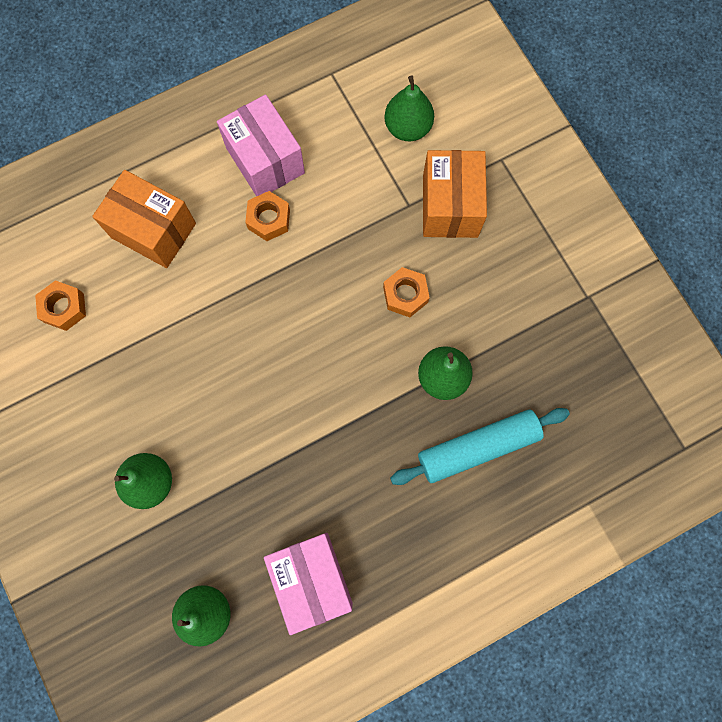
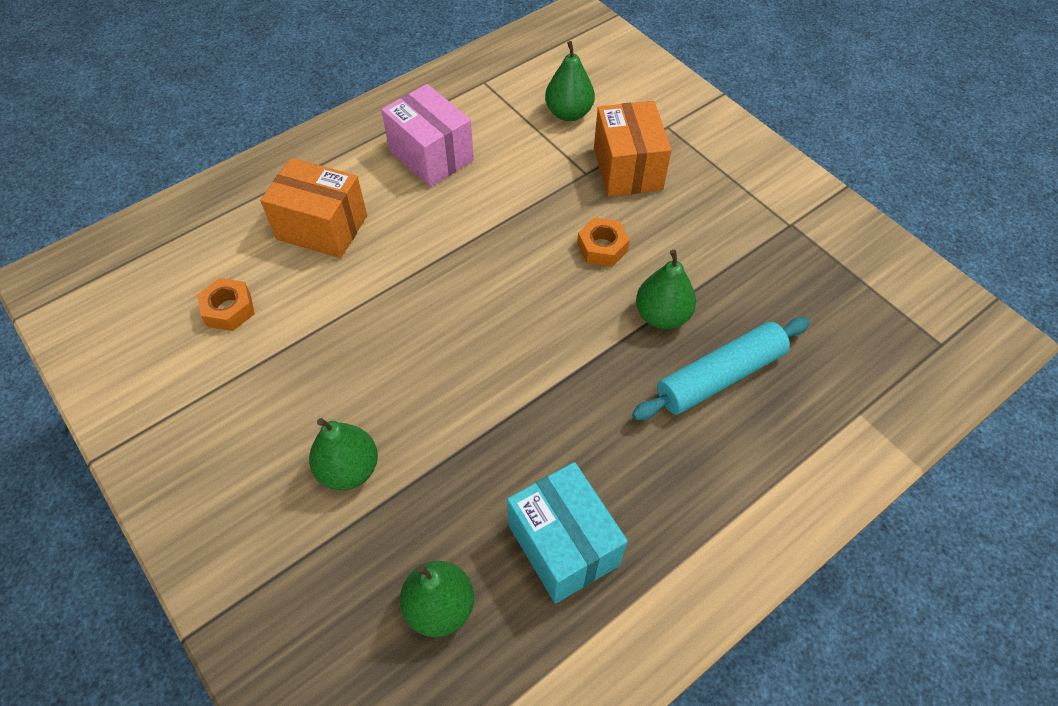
camera: 10 degrees left, 20 degrees down
(269, 219) = (444, 202): orange nut -> none
(311, 578) = (563, 545): pink box -> turquoise box

